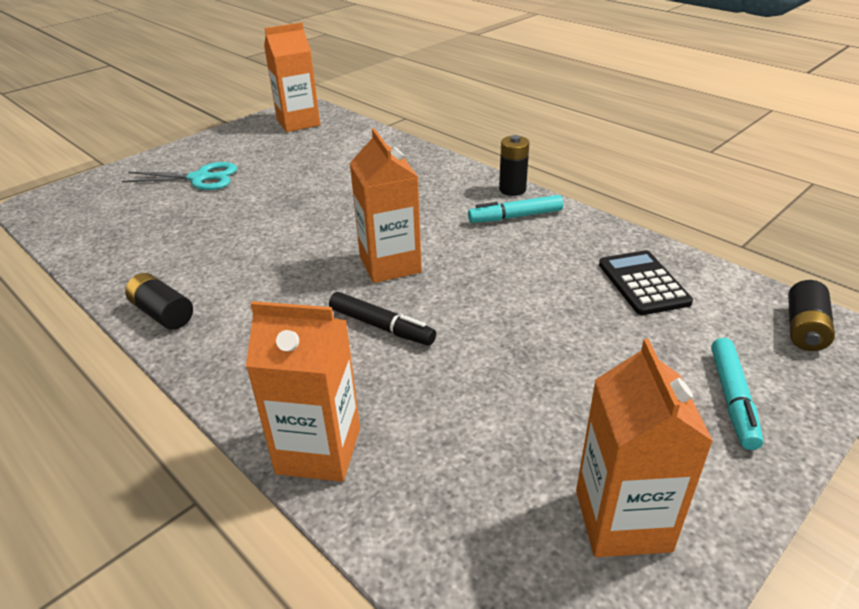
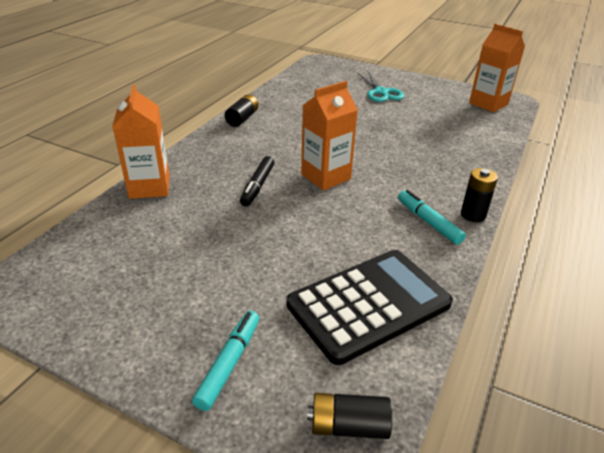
camera: 70 degrees right, 0 degrees up
(622, 520) = (104, 304): orange carton -> none
(643, 283) = (369, 304): black calculator -> black calculator, size x1.73
(732, 399) = (229, 363): turquoise marker -> turquoise marker turned 120 degrees clockwise

